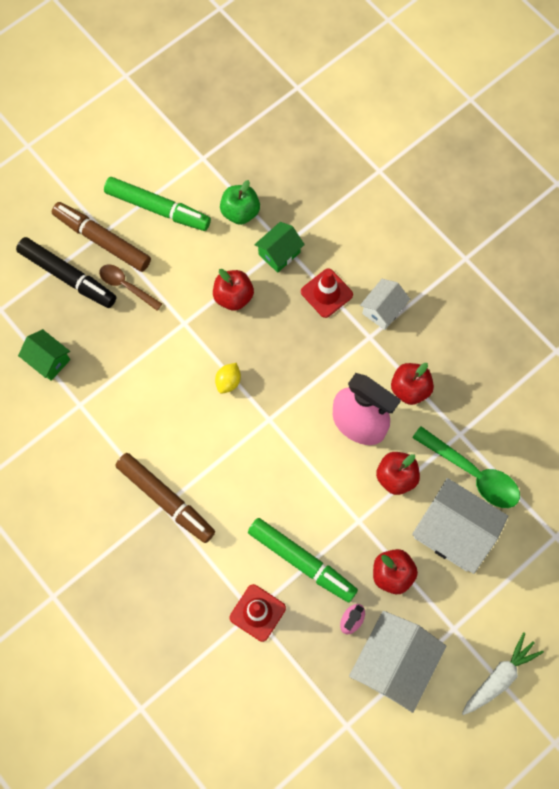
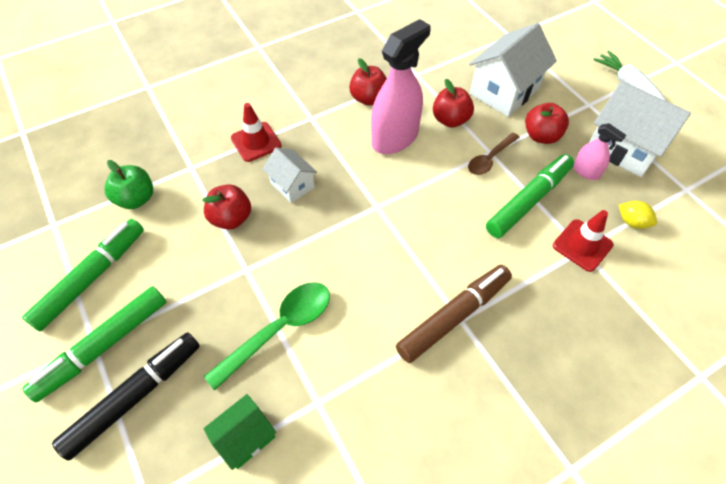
camera: 80 degrees left, 15 degrees down
(102, 240) = (104, 346): brown marker -> green marker
(126, 286) = (177, 325): brown spoon -> brown spoon (490, 159)
(228, 381) = (327, 236): yellow lemon -> yellow lemon (632, 222)
(279, 253) = (198, 172): green house -> none
(383, 310) = (287, 105): white house -> white house (292, 185)
(472, 473) = (453, 72): green spoon -> green spoon (279, 329)

